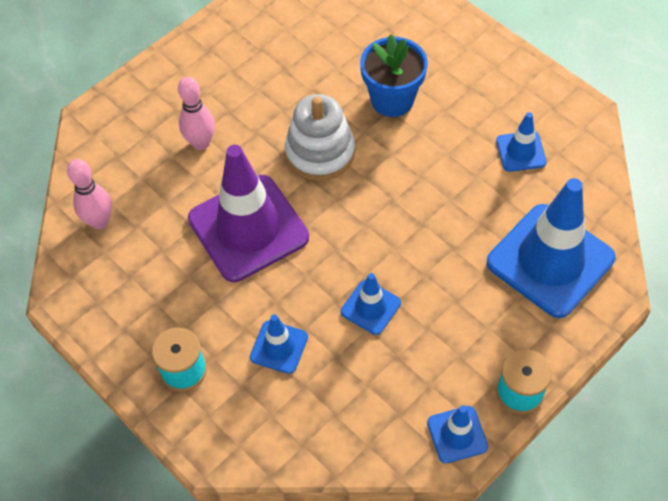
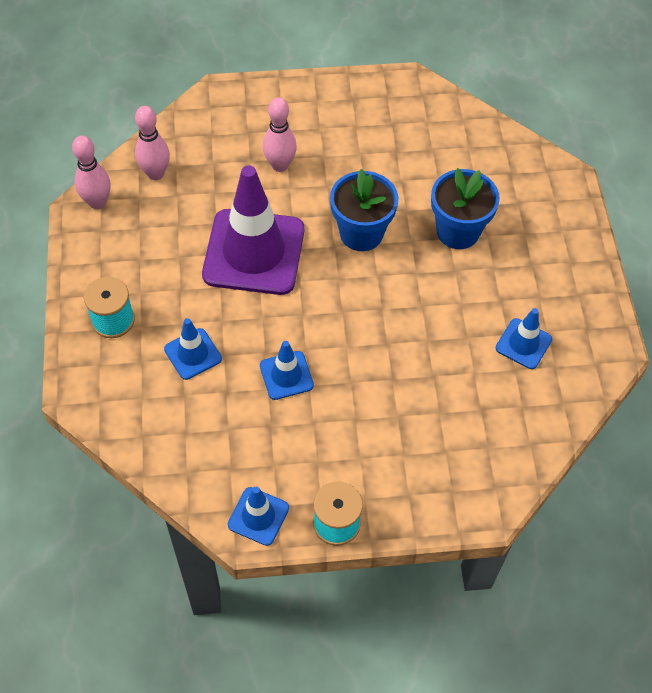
camera: 35 degrees right, 0 degrees up
(71, 281) = (97, 202): none -> pink bowling pin
(320, 152) = (361, 233): white stacking toy -> blue flower pot
(550, 260) = (461, 445): blue traffic cone -> none

